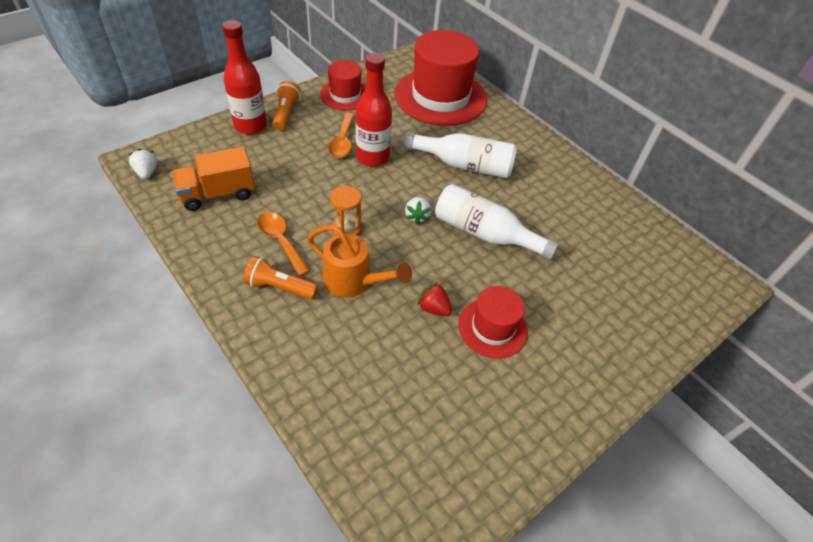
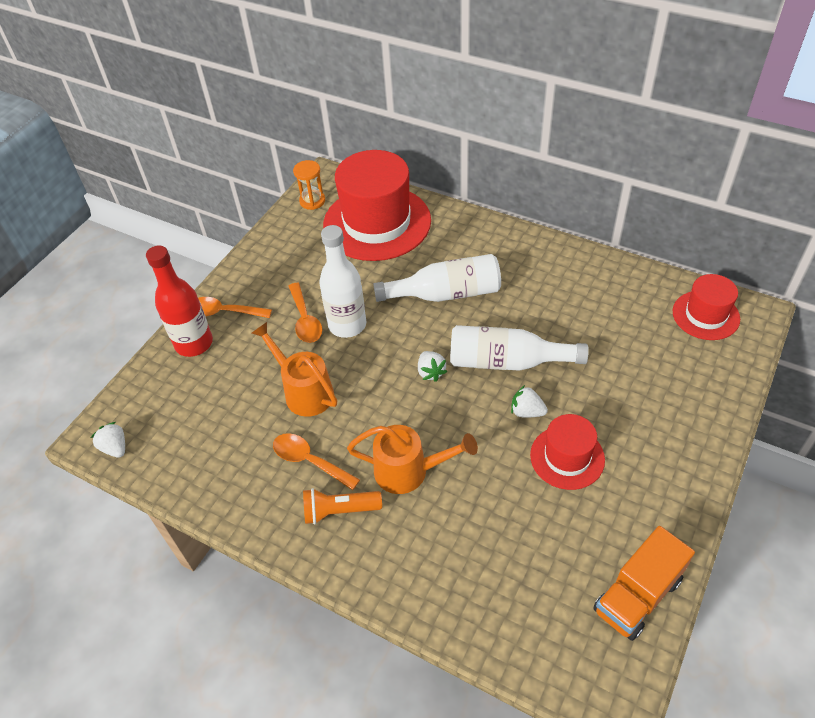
camera: 15 degrees left, 0 degrees up
(218, 194) = (210, 438): orange truck -> orange truck (637, 595)
(286, 113) = (223, 312): orange flashlight -> orange spoon
(309, 190) = (304, 391): none -> orange watering can
(345, 95) = (274, 263): red hat -> red hat (705, 315)
(346, 229) = (368, 417): orange hourglass -> orange hourglass (312, 201)
(372, 157) = (347, 325): red bottle -> white bottle
(433, 308) = (501, 463): red strawberry -> none
(479, 278) = (527, 412): none -> white strawberry

